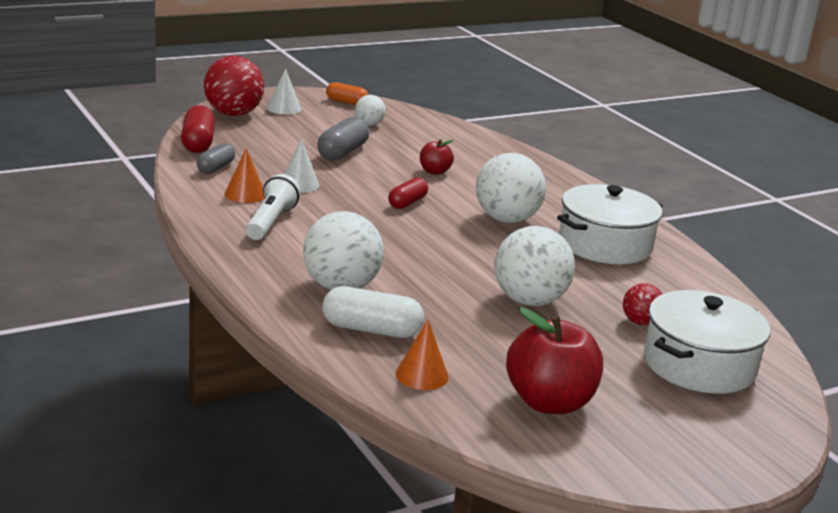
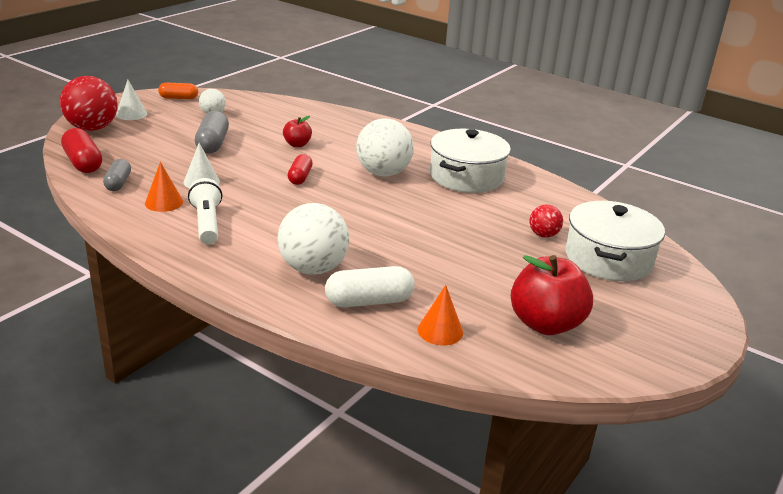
camera: 25 degrees left, 5 degrees up
(529, 301) = (458, 239): white ball -> none

